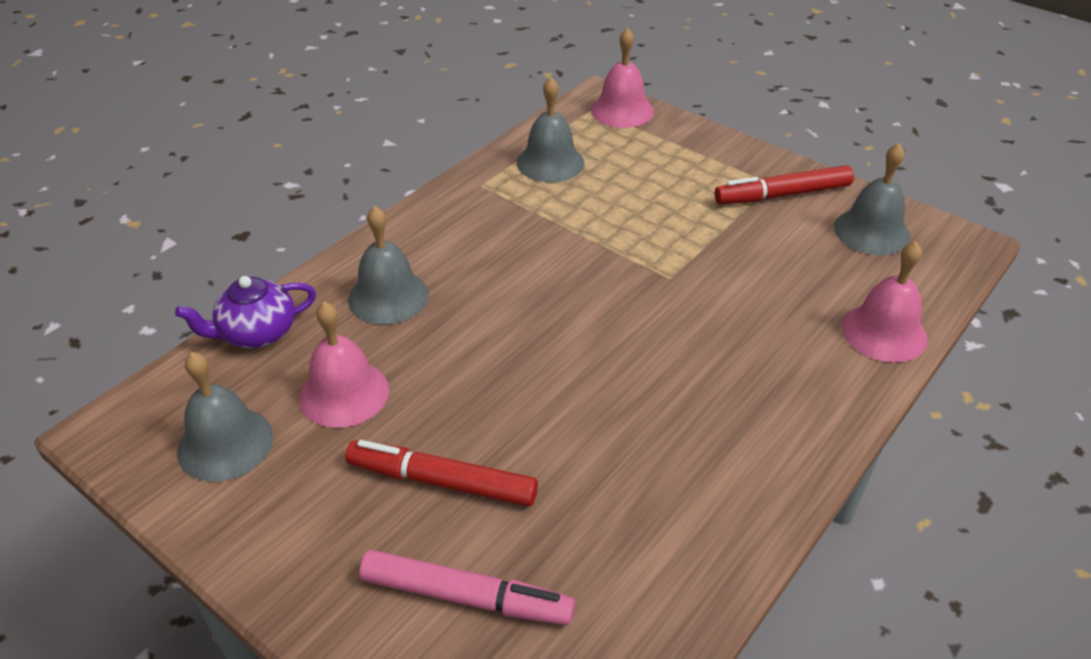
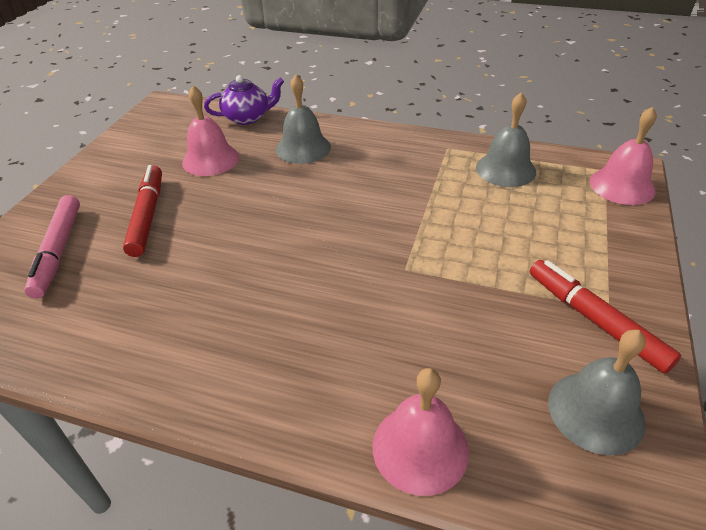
camera: 70 degrees right, 0 degrees up
(225, 443) = (161, 137): grey bell -> none
(257, 333) = (248, 117): purple teapot -> purple teapot turned 120 degrees clockwise

